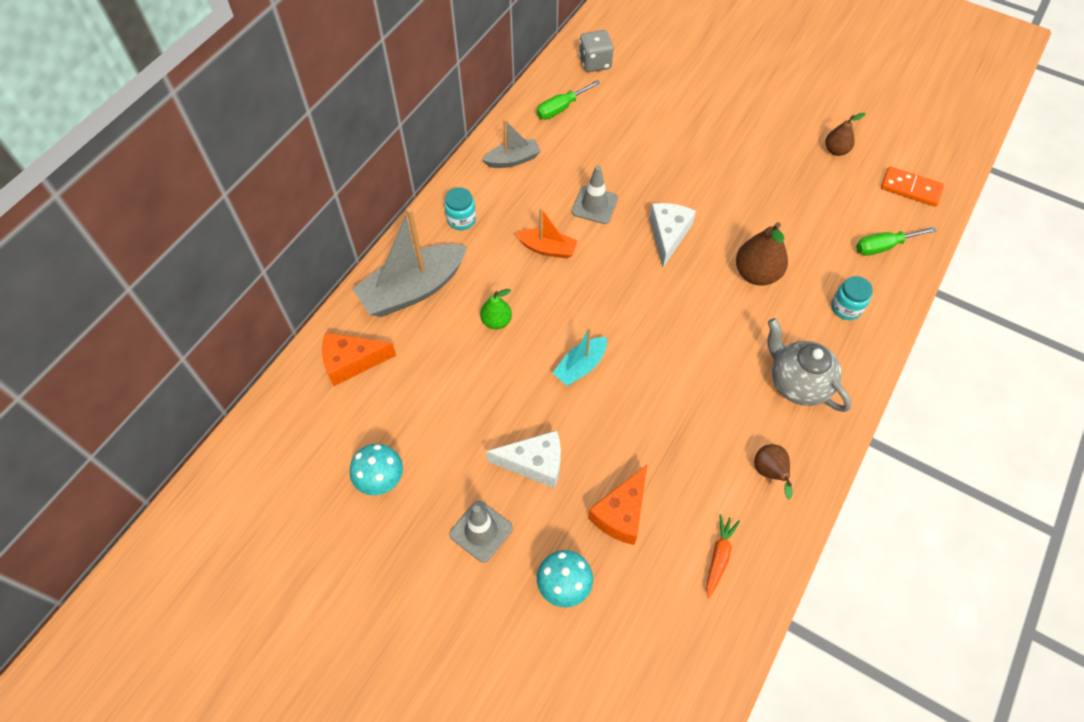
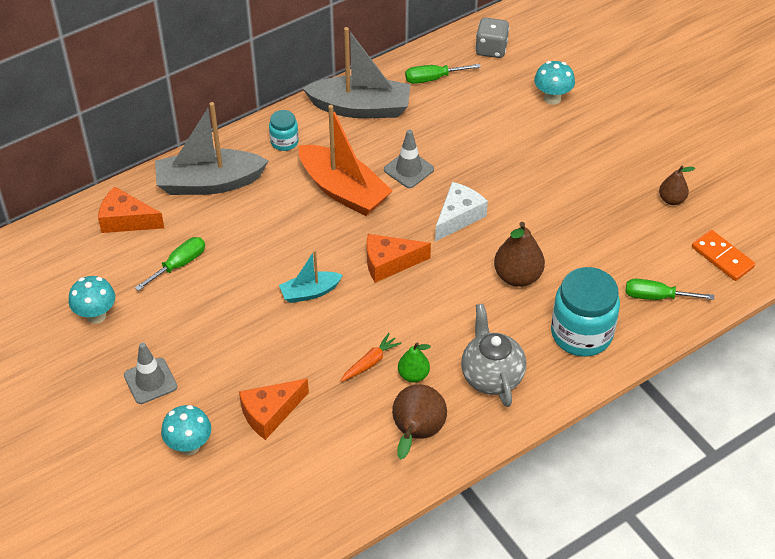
camera: 25 degrees right, 10 degrees down
(434, 389) = (179, 265): none -> green screwdriver
(496, 321) = (262, 232): green pear -> green pear (413, 375)
(513, 160) = (361, 108): grey boat -> grey boat, size x1.86
(534, 463) = (224, 349): white cheese -> none
(547, 249) = (343, 190): orange boat -> orange boat, size x1.86
(635, 306) = (389, 263): none -> orange cheese
(677, 91) = (552, 98): none -> turquoise mushroom
(719, 557) = (329, 477): orange carrot -> orange carrot (370, 362)
(769, 473) = (416, 434): brown pear -> brown pear, size x1.65
(846, 308) = (581, 333): turquoise jar -> turquoise jar, size x1.97

